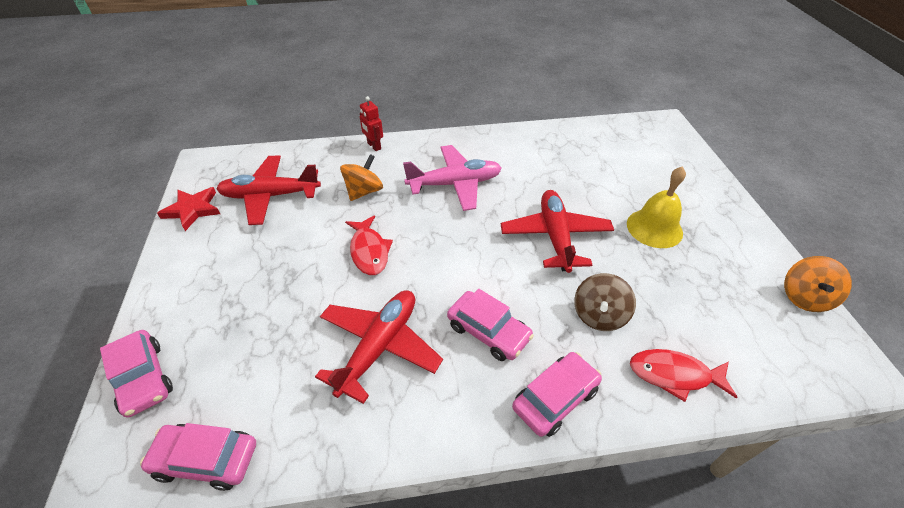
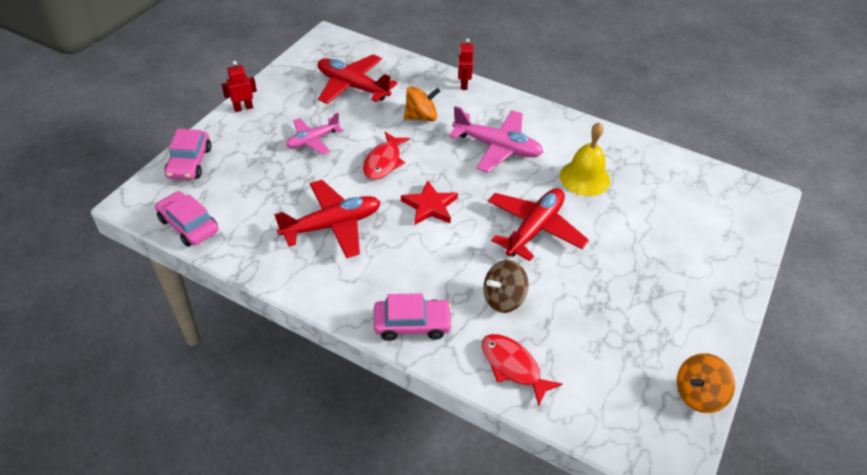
camera: 35 degrees right, 0 degrees up
(163, 277) = (243, 108): none -> red robot
(192, 210) = (294, 71): red star -> red star (430, 206)
(276, 269) = (313, 140): none -> pink plane
(488, 331) = (411, 260): pink car -> none
(654, 228) = (630, 270): yellow bell -> yellow bell (584, 178)

